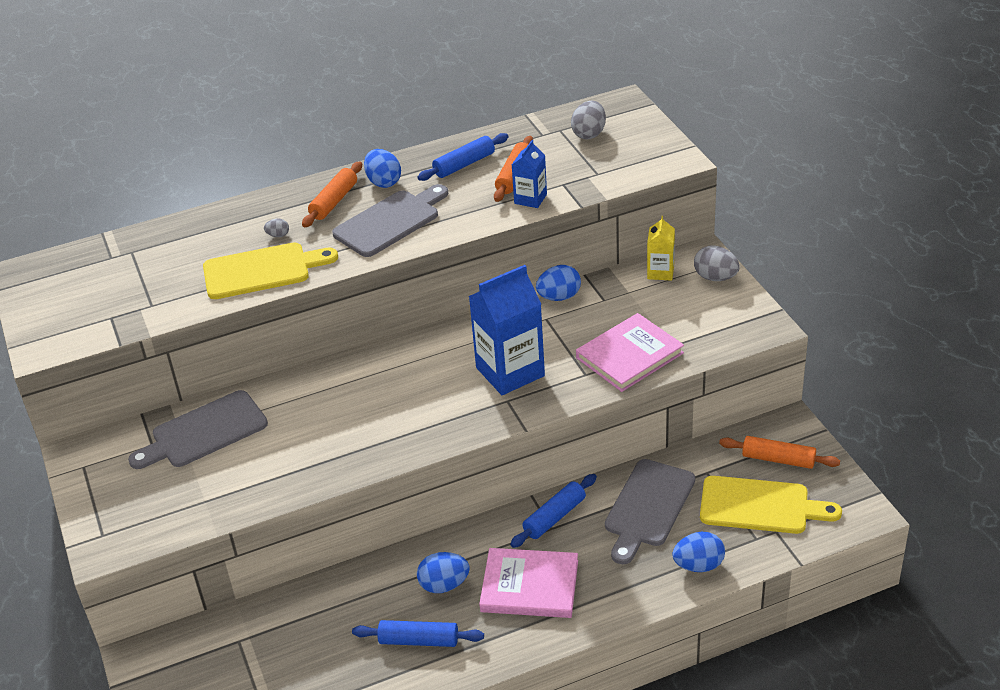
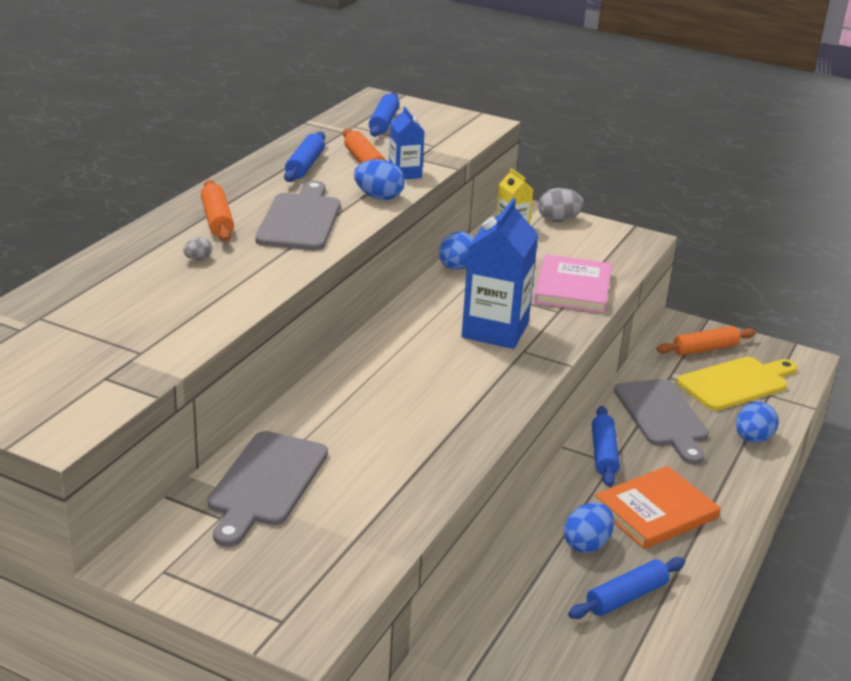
camera: 45 degrees left, 10 degrees down
(262, 271) = (226, 289): yellow cutting board -> none
(383, 182) = (245, 195): blue egg -> blue egg (379, 197)
(529, 586) = (655, 511): pink book -> orange book
(589, 134) = (384, 123): grey egg -> blue rolling pin

